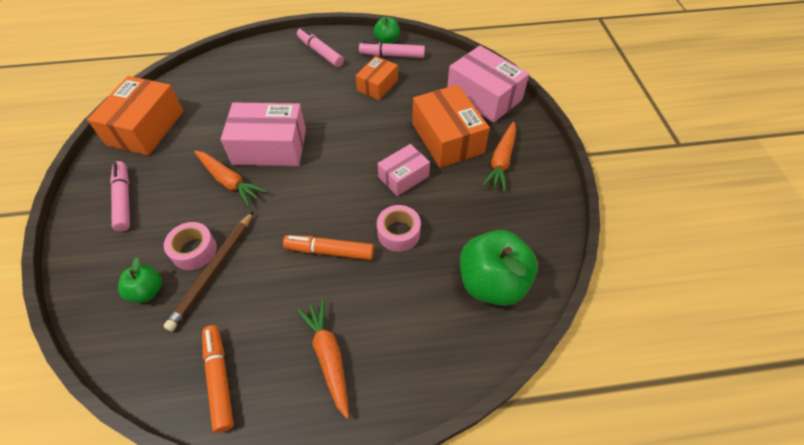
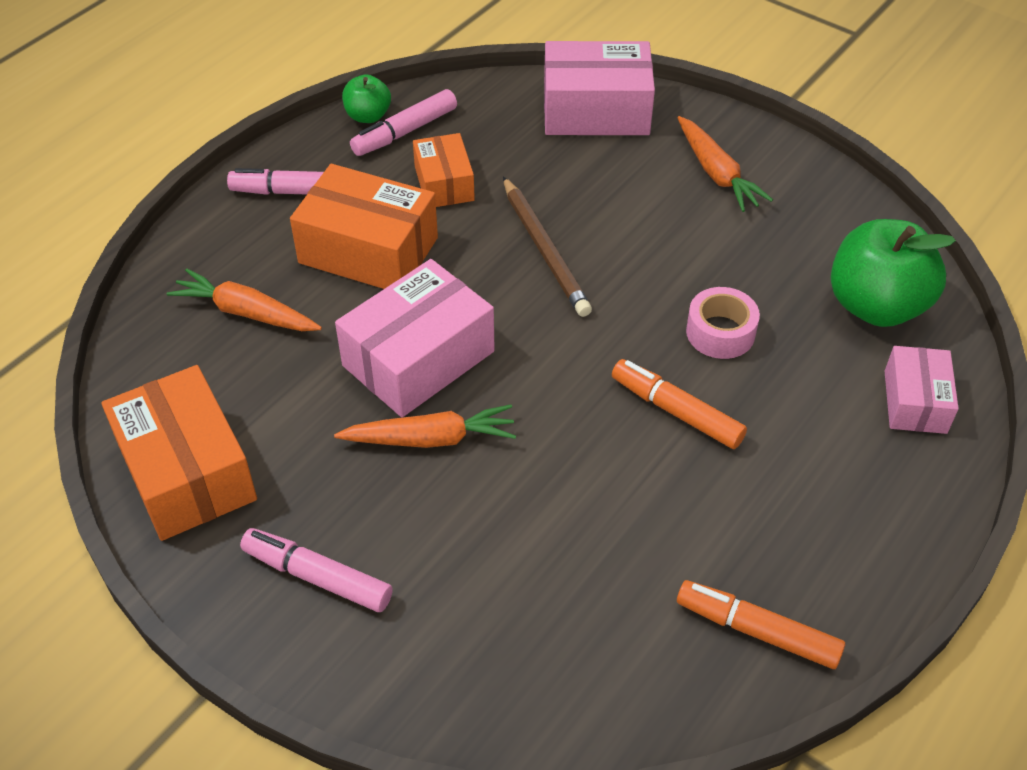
camera: 45 degrees left, 5 degrees down
(147, 291) = (532, 635): green apple -> none
(194, 250) = (517, 546): pink tape -> none
(213, 271) = (577, 545): brown pencil -> brown pencil (544, 250)
(328, 357) = (829, 508): orange carrot -> orange carrot (245, 312)
(329, 251) = (676, 411): orange marker -> orange marker turned 75 degrees clockwise
(403, 177) = (638, 269): pink box -> pink box (915, 402)
(447, 138) = (623, 189): orange box -> orange box (368, 250)

